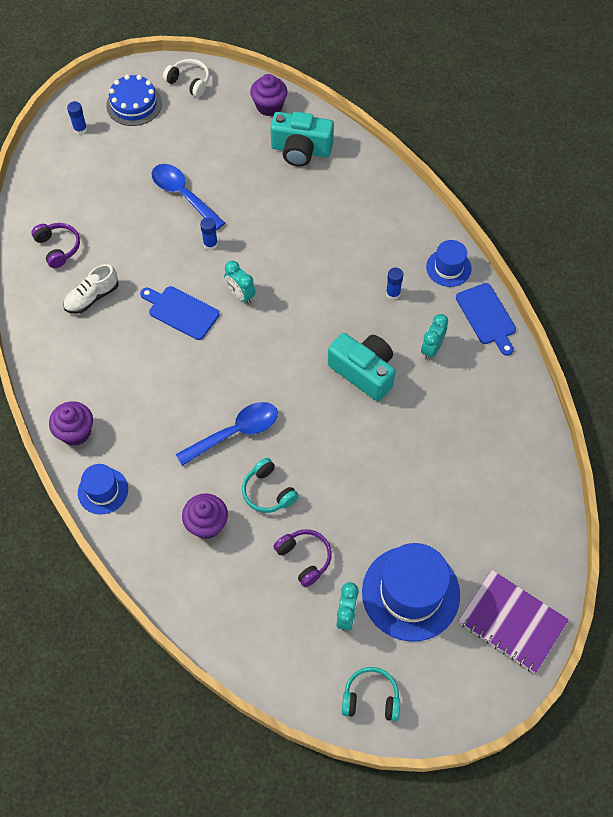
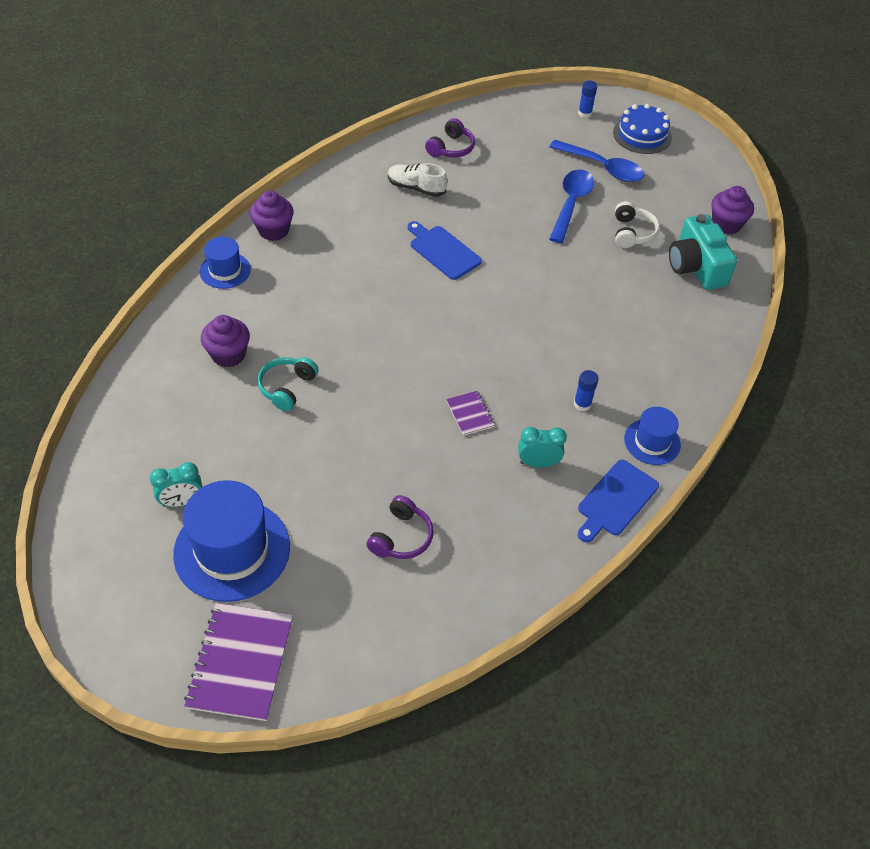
camera: 60 degrees right, 10 degrees down
(181, 311) = (443, 251): blue cutting board -> blue cutting board turned 45 degrees counterclockwise
(189, 82) = (700, 160): white headphones -> white headphones (632, 233)
(210, 244) = (532, 243): blue glue stick -> none
(235, 433) = (337, 338): blue spoon -> blue spoon (602, 167)
(240, 295) = (491, 285): turquoise clock -> none
(304, 558) = (229, 443): purple headphones -> purple headphones (401, 537)
(363, 372) = (470, 414): turquoise camera -> purple notebook
(371, 698) = (97, 557): turquoise headphones -> none

